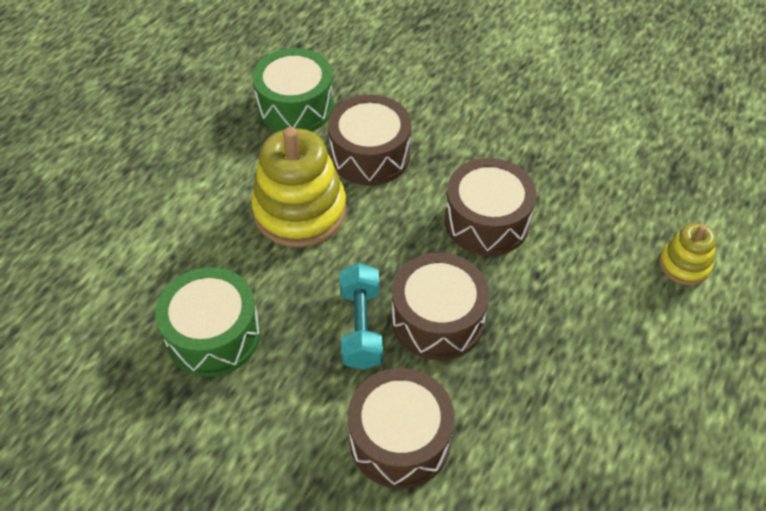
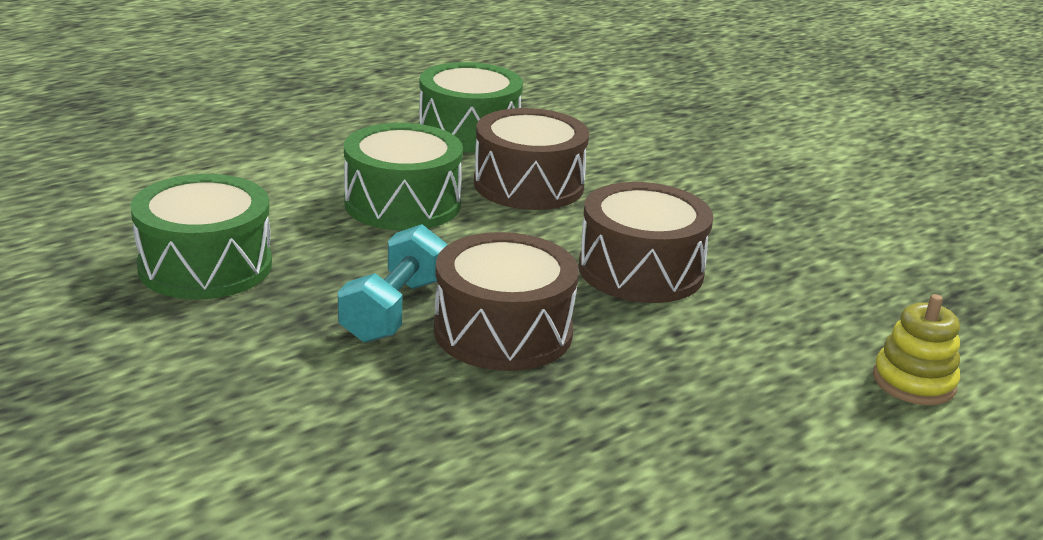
camera: 20 degrees right, 25 degrees down
(300, 211) = (402, 204): yellow stacking toy -> green drum
(400, 439) = (357, 418): brown drum -> none

